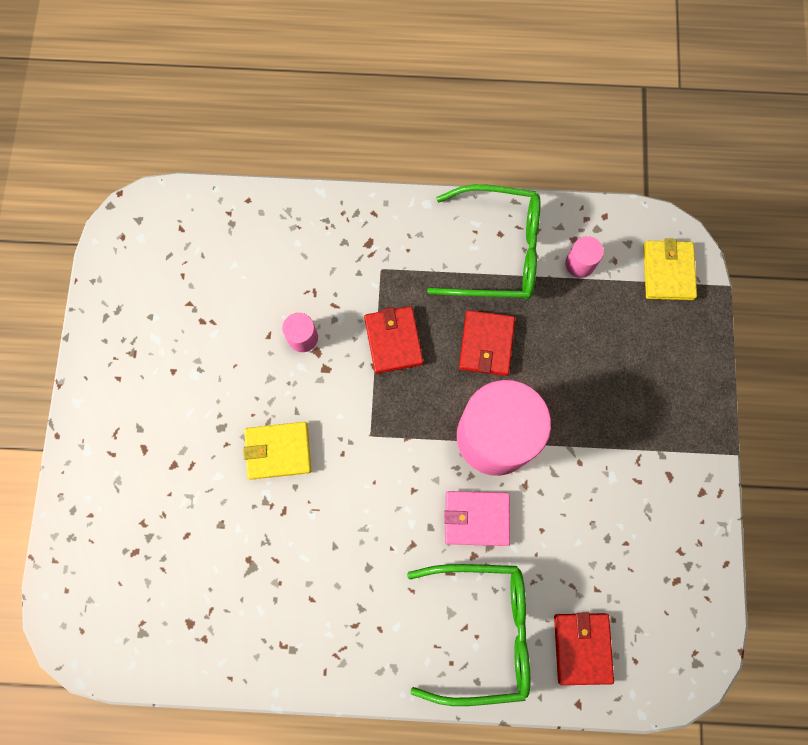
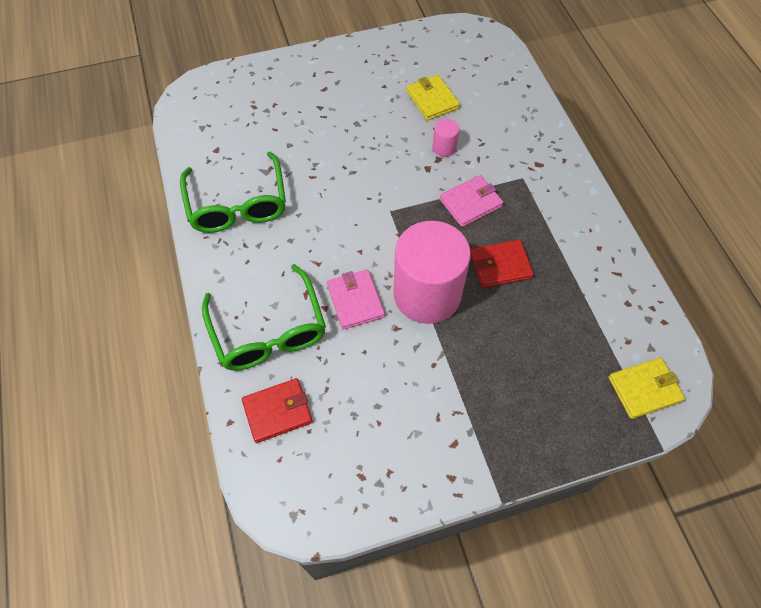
camera: 70 degrees right, 15 degrees down
(278, 451) = (354, 160): yellow wallet -> yellow wallet (432, 100)
(393, 341) = (470, 203): red wallet -> pink wallet
(496, 251) = (582, 249): green glasses -> green glasses (237, 204)
(579, 264) = (608, 314): pink cylinder -> none

